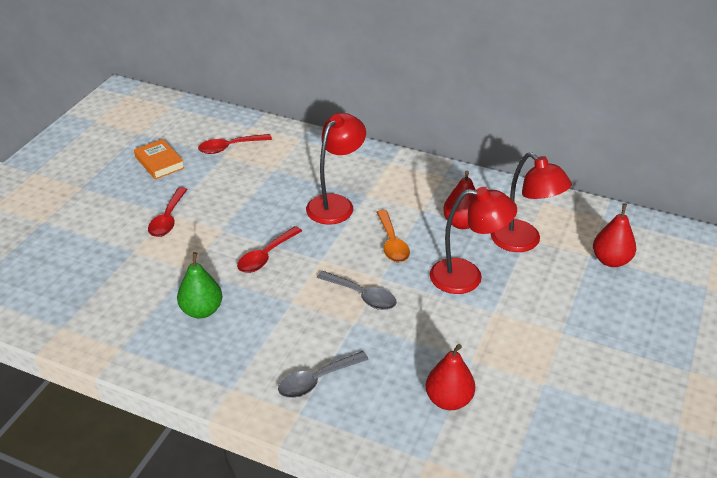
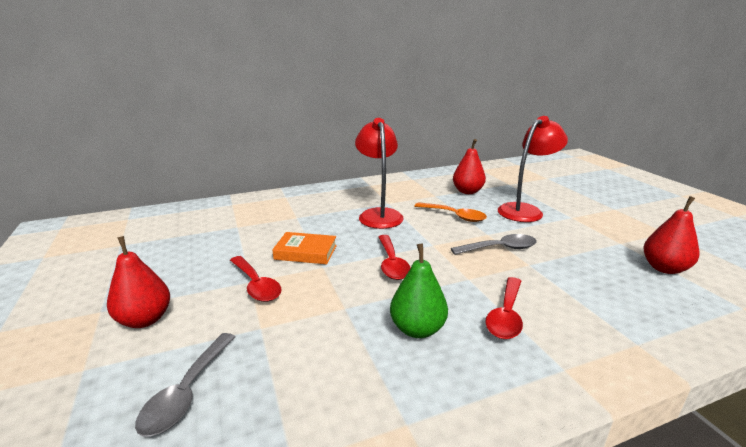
camera: 45 degrees left, 15 degrees down
(159, 162) = (177, 254): orange book -> orange book (305, 252)
(229, 147) = (234, 220): red spoon -> red spoon (506, 315)
(317, 380) = (593, 313): grey spoon -> grey spoon (187, 392)
(523, 242) = (511, 186): red lamp -> none
(611, 260) = (558, 176): red pear -> red pear (145, 320)

